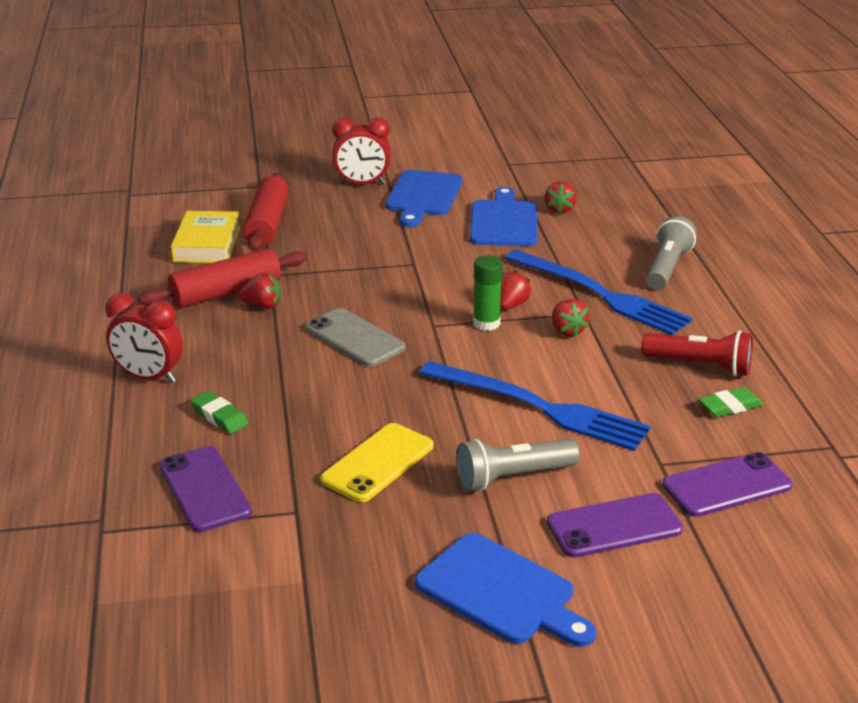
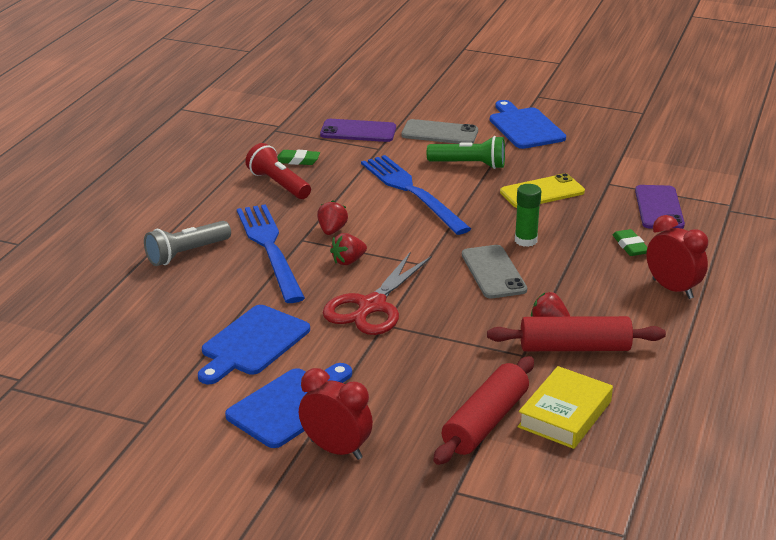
camera: 150 degrees left, 0 degrees up
(441, 274) = (371, 306): none -> red scissors
(486, 323) = (383, 253): green glue stick -> green glue stick (525, 240)
(512, 477) = (469, 164): grey flashlight -> green flashlight
(560, 209) = (183, 340): red strawberry -> none
(614, 526) = (439, 133): purple phone -> grey phone

